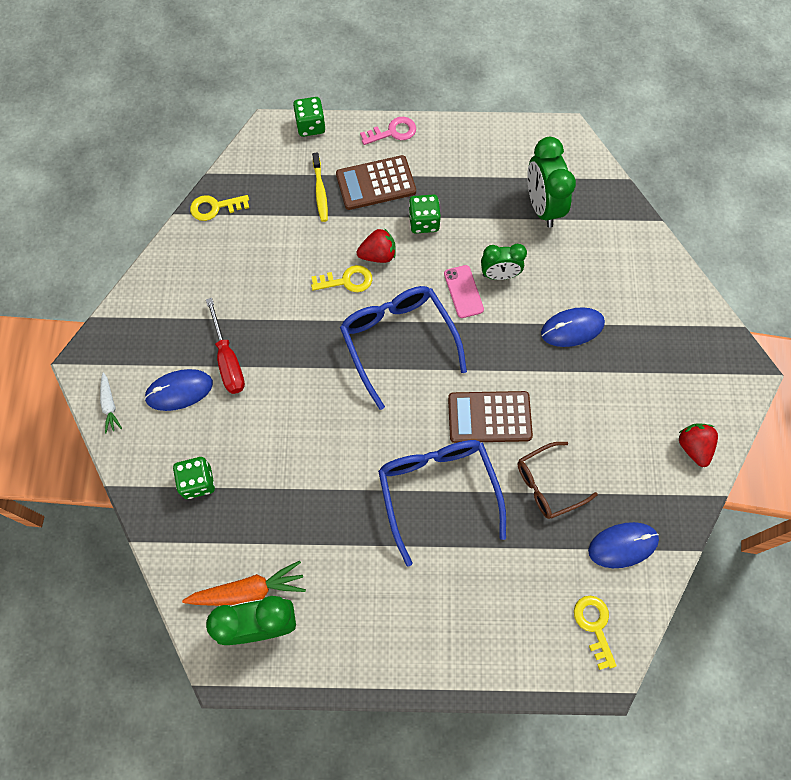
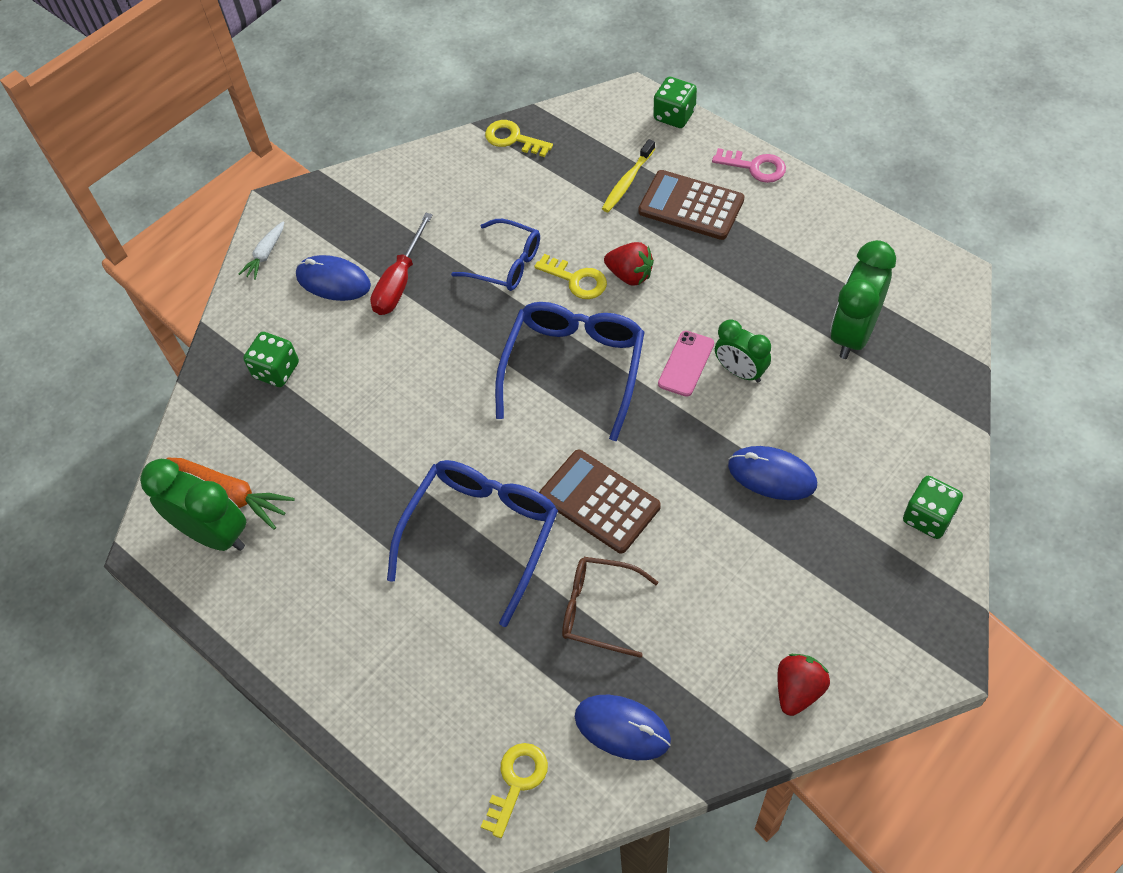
camera: 45 degrees right, 10 degrees down
(290, 299) = (506, 263): none -> blue glasses
(424, 222) = (707, 272): green dice -> green dice (928, 517)

